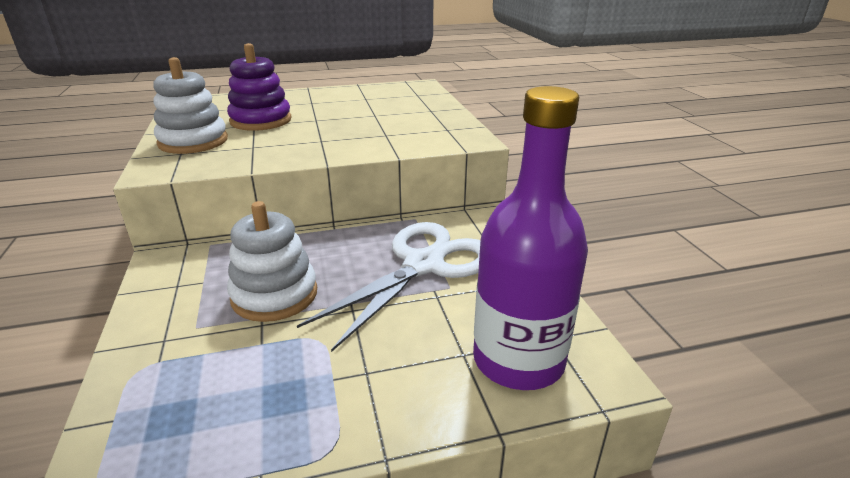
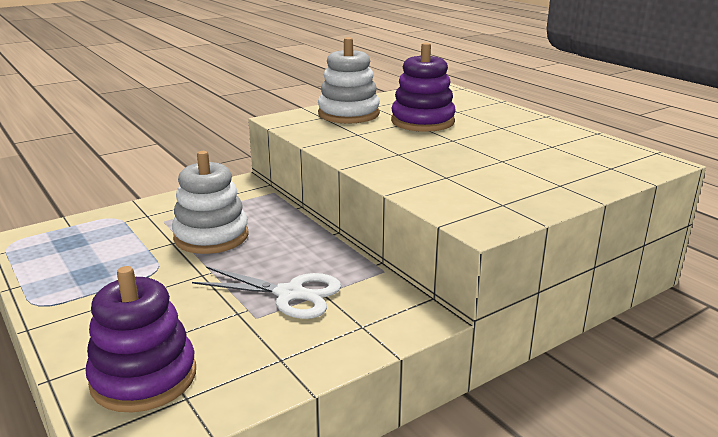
camera: 70 degrees right, 5 degrees down
(424, 265) = (290, 294): white scissors -> white scissors, size x0.64
(518, 360) = (144, 377): purple bottle -> purple stacking toy

